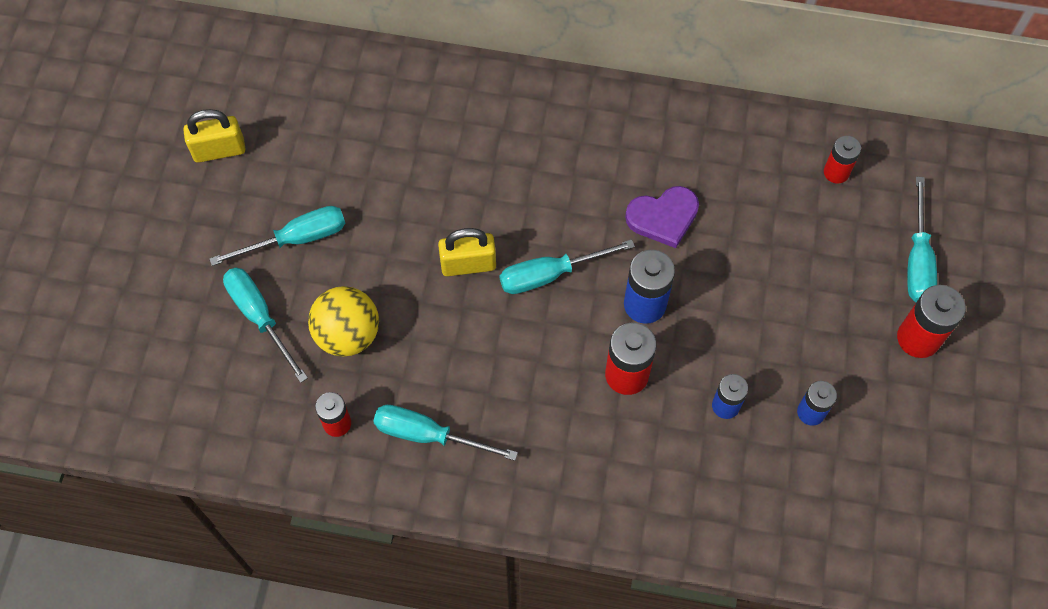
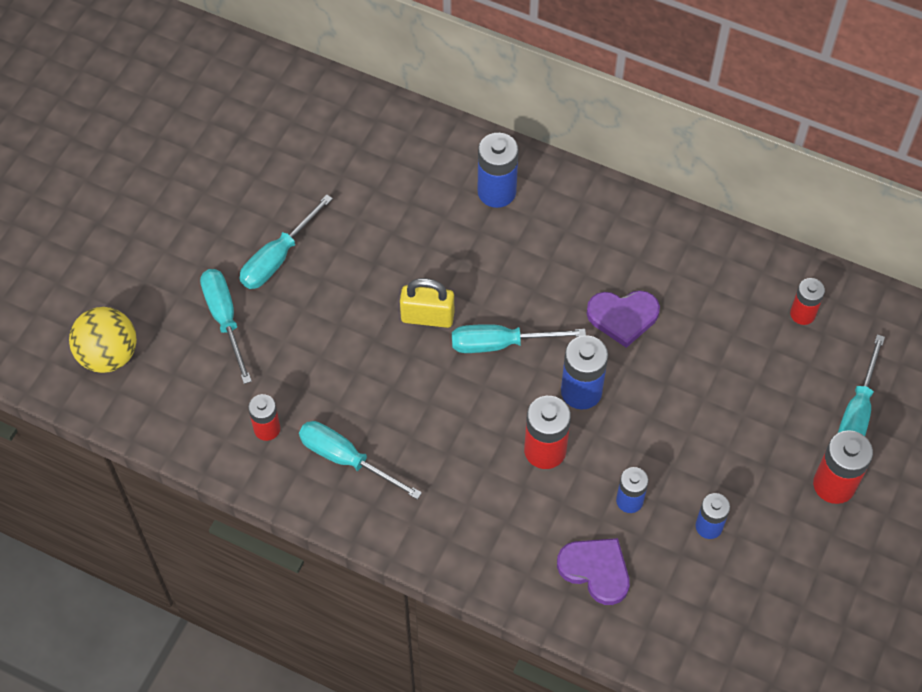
camera: 15 degrees right, 5 degrees down
(219, 150) = (230, 163): yellow padlock -> none
(296, 239) = (278, 258): turquoise screwdriver -> turquoise screwdriver turned 135 degrees clockwise
(348, 334) = (299, 353): yellow ball -> yellow ball (109, 355)
(500, 118) = (496, 192): none -> blue battery
(713, 487) = (596, 570): none -> purple heart

